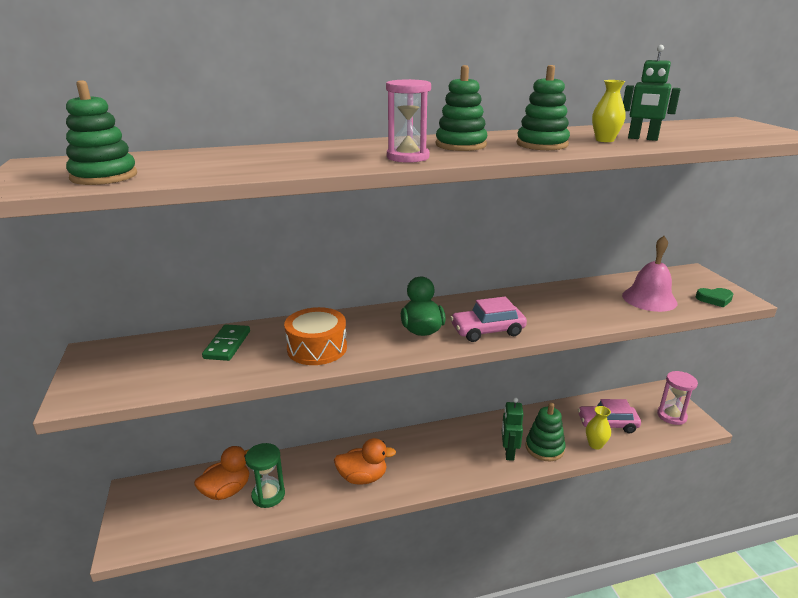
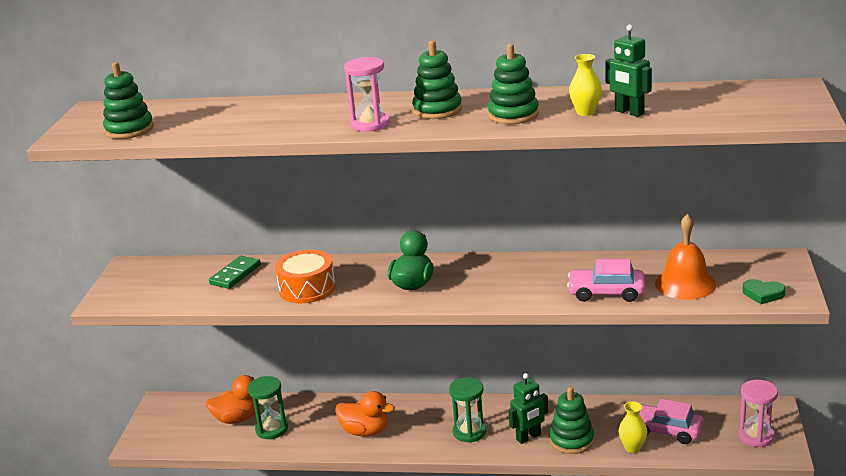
camera: 25 degrees right, 0 degrees up
(456, 458) = (469, 432): none -> green hourglass
(487, 331) = (474, 294): pink car -> pink car (606, 293)
(509, 452) = (528, 437): green robot -> green robot turned 150 degrees counterclockwise
(649, 299) = (685, 284): pink bell -> orange bell

